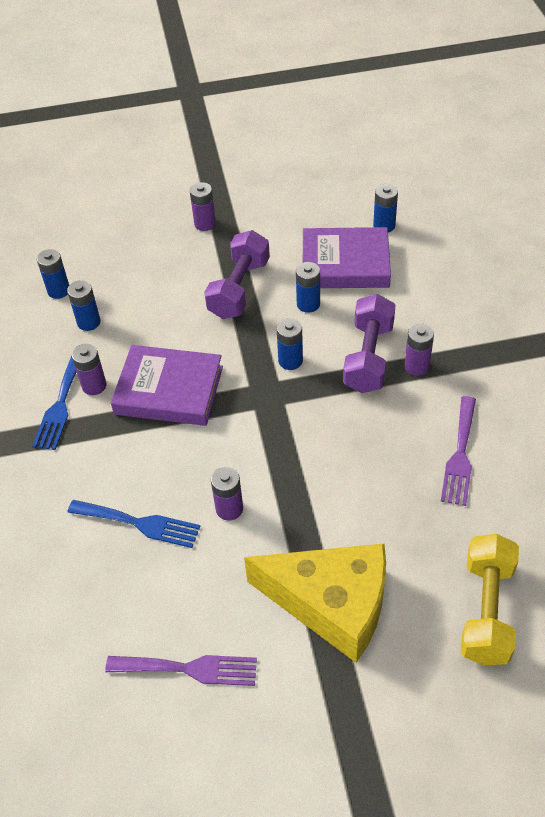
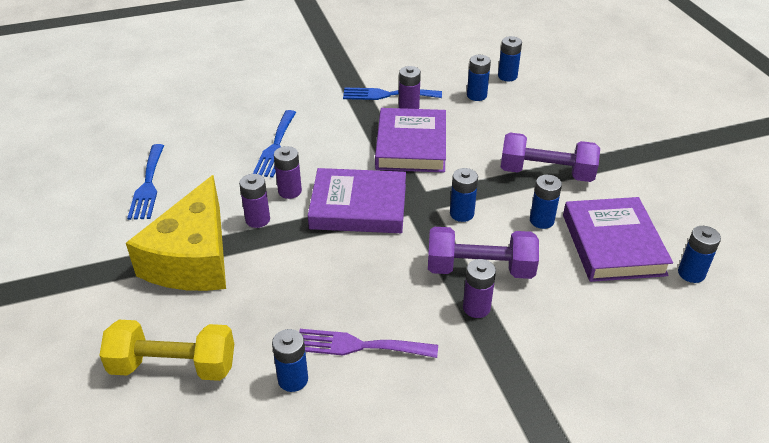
camera: 80 degrees right, 10 degrees down
(189, 669) = (148, 185): purple fork -> blue fork
(205, 224) = (627, 143): purple battery -> purple battery (257, 220)
(266, 445) = (358, 207): none -> purple book
(500, 507) = (293, 379): none -> blue battery

